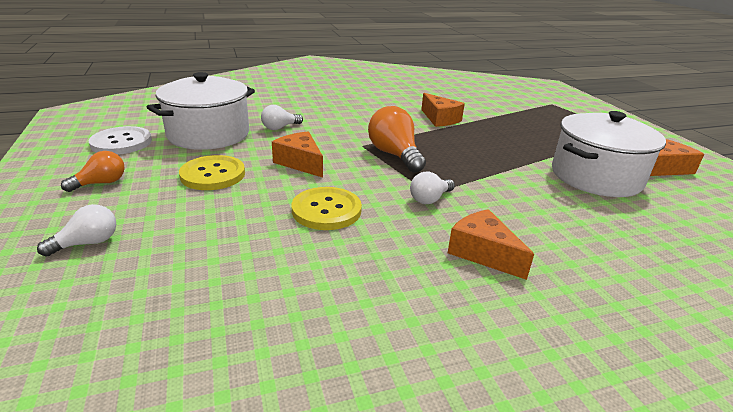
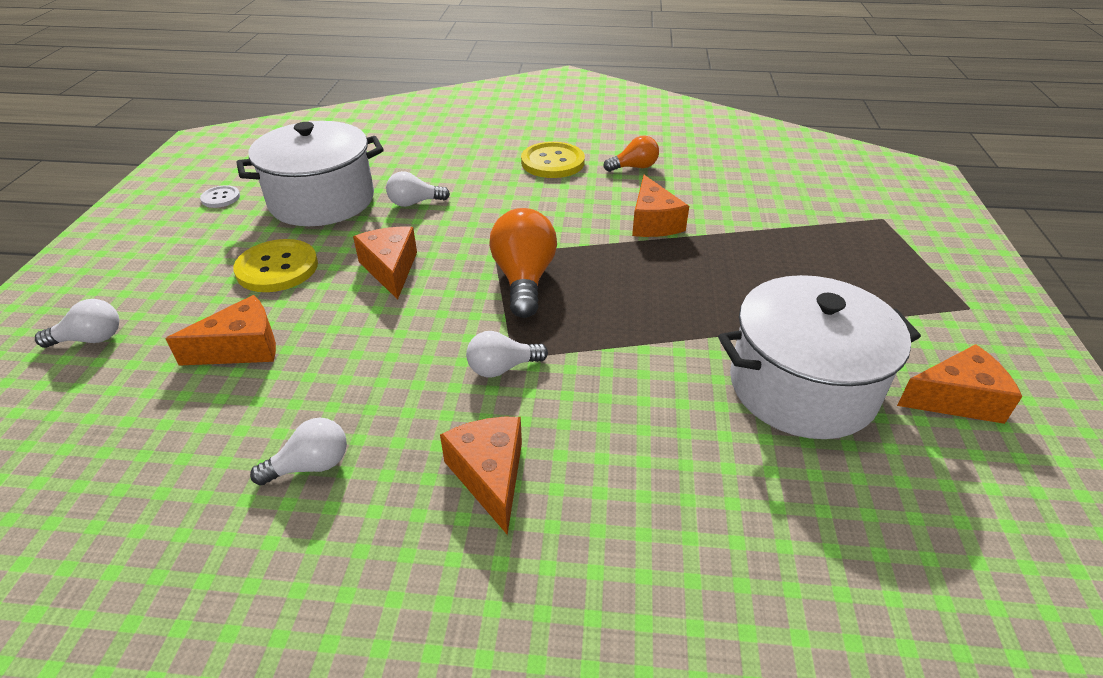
camera: 25 degrees right, 10 degrees up
(101, 183) = (159, 257): orange light bulb -> orange light bulb (634, 167)
(121, 142) = (220, 198): white button -> white button, size x0.53
(232, 223) = (241, 348): none -> orange cheese
(326, 210) = (358, 354): yellow button -> yellow button (552, 162)
(360, 277) = (311, 465): none -> white light bulb

